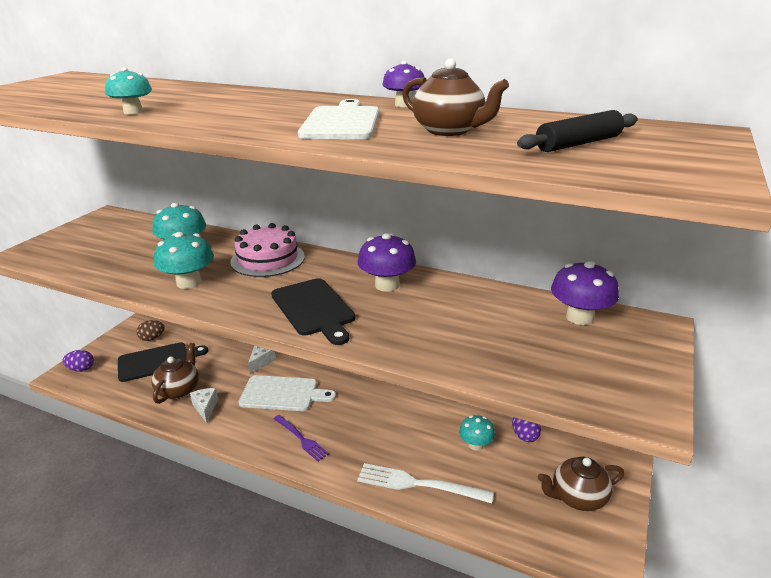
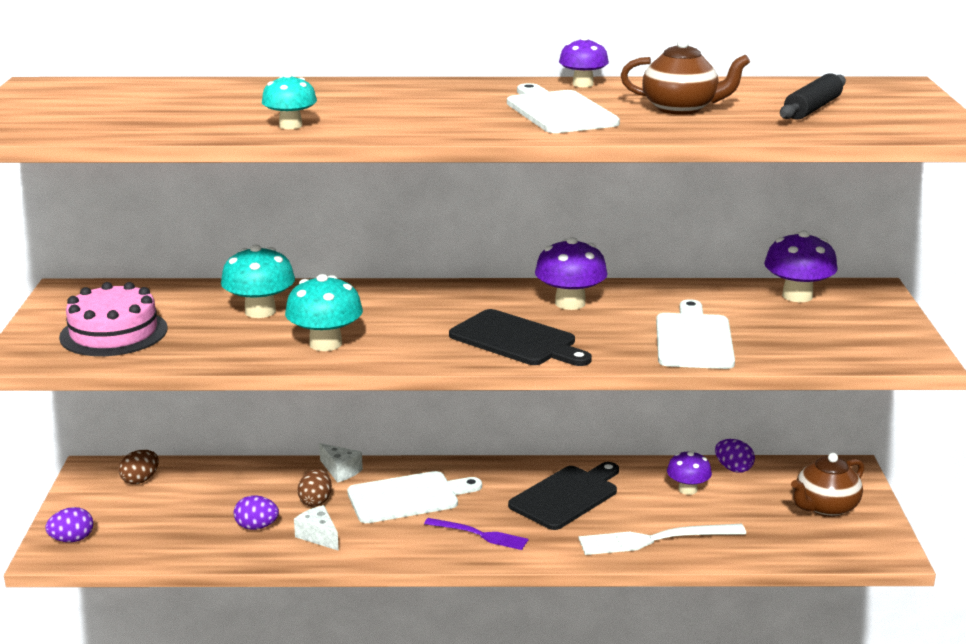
camera: 25 degrees left, 5 degrees down
(157, 361) = (183, 504): black cutting board -> black cutting board (566, 496)
(179, 390) = (256, 527): brown teapot -> purple egg
(227, 381) = (316, 501): none -> brown egg
(261, 362) = (340, 471): white cheese -> white cheese turned 135 degrees clockwise
(267, 259) = (391, 302): pink cake -> pink cake (114, 333)
(450, 340) = (693, 339): none -> white cutting board
(476, 445) = (687, 489): turquoise mushroom -> purple mushroom

